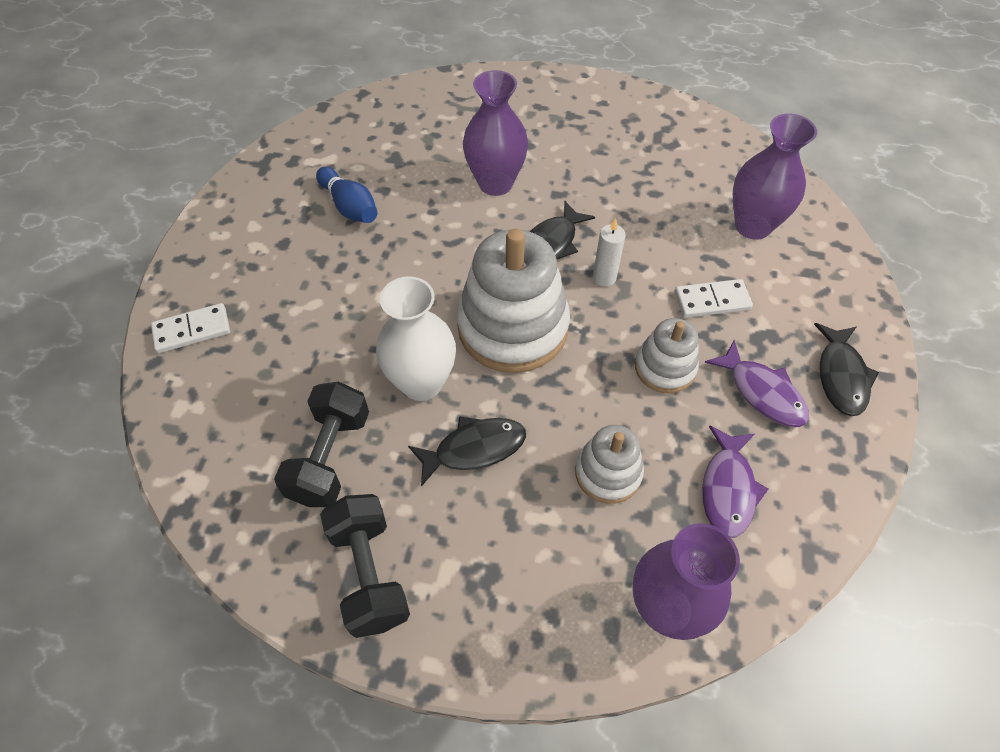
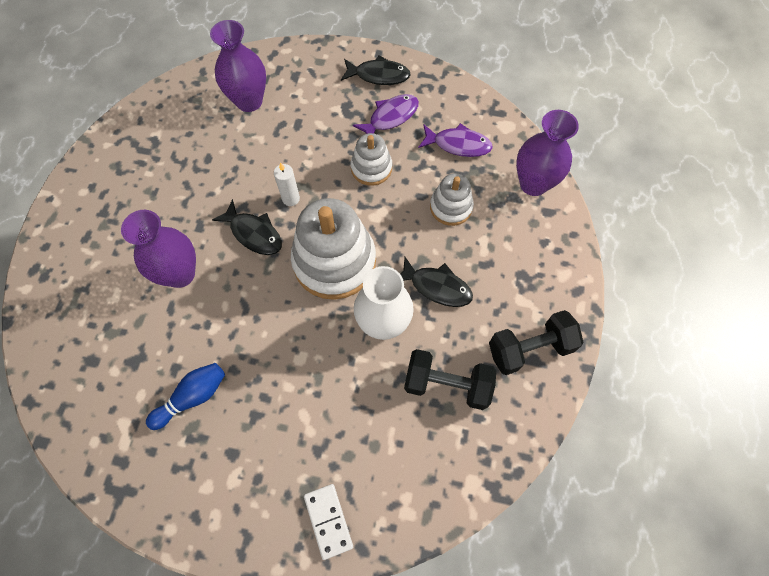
camera: 90 degrees left, 10 degrees up
(474, 449) = (437, 286): black fish -> black fish turned 135 degrees clockwise
(712, 301) = (316, 134): white domino -> none

